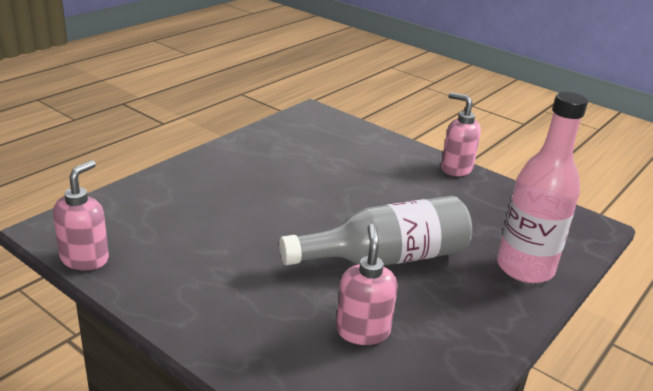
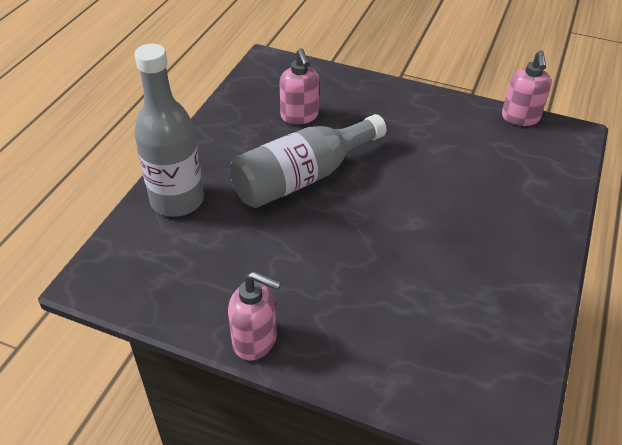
camera: 165 degrees right, 15 degrees up
(525, 268) = (177, 200): pink bottle -> grey bottle

